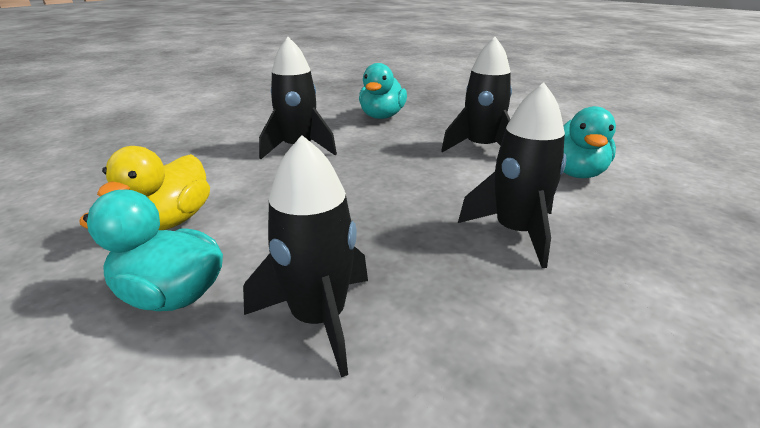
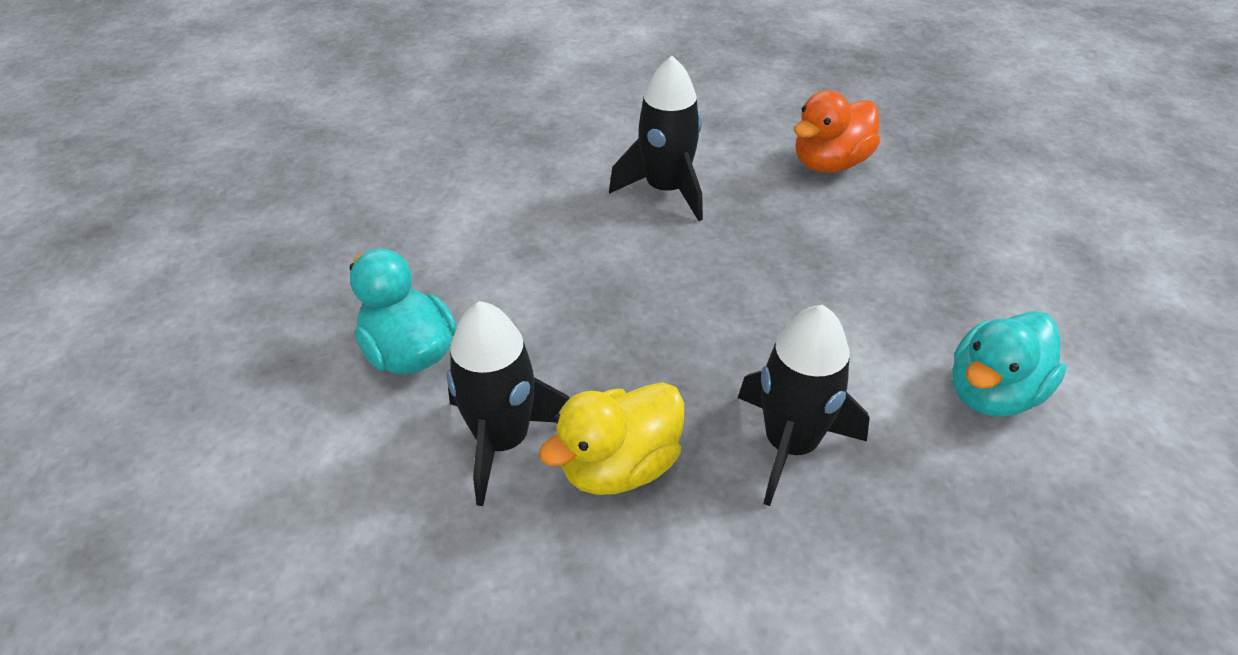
camera: 35 degrees right, 15 degrees up
(170, 221) = (461, 257): yellow duck -> yellow duck (619, 466)
(382, 116) = (830, 163): turquoise duck -> orange duck
(481, 148) = (907, 287): black rocket -> none

